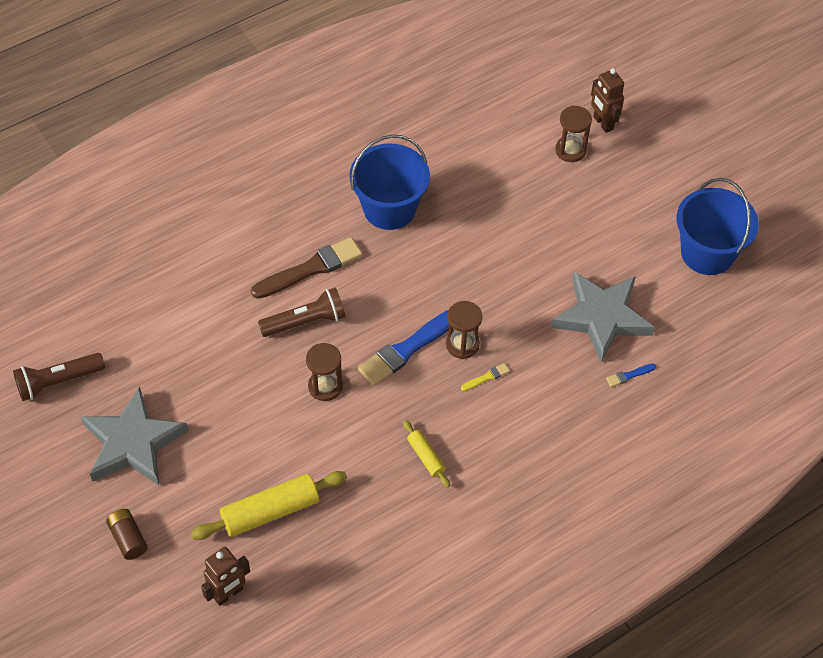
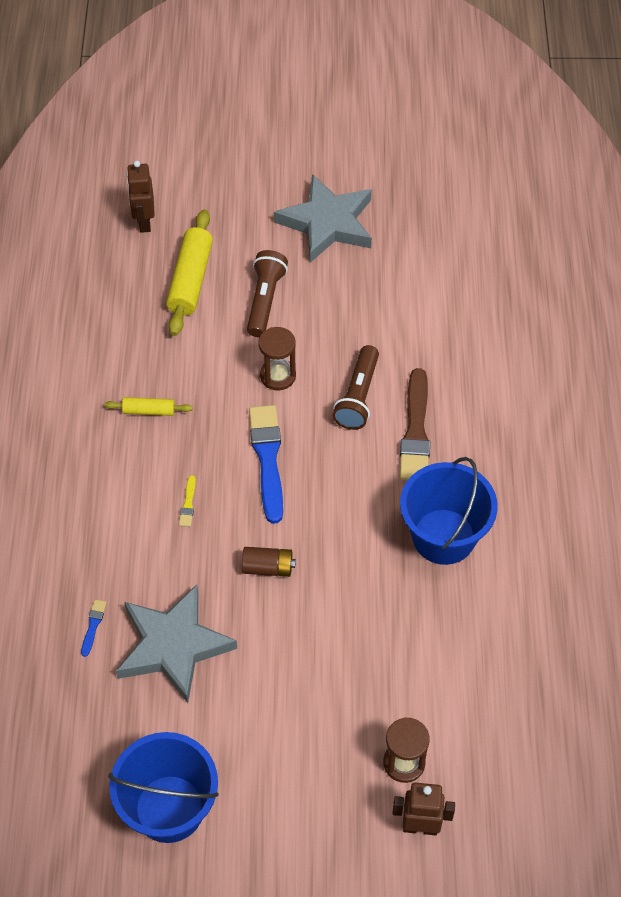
camera: 125 degrees right, 0 degrees up
(58, 382) = (426, 201): brown flashlight -> brown flashlight (265, 300)
(128, 538) = (243, 185): brown battery -> brown battery (268, 568)
(462, 344) = (238, 505): brown hourglass -> none

